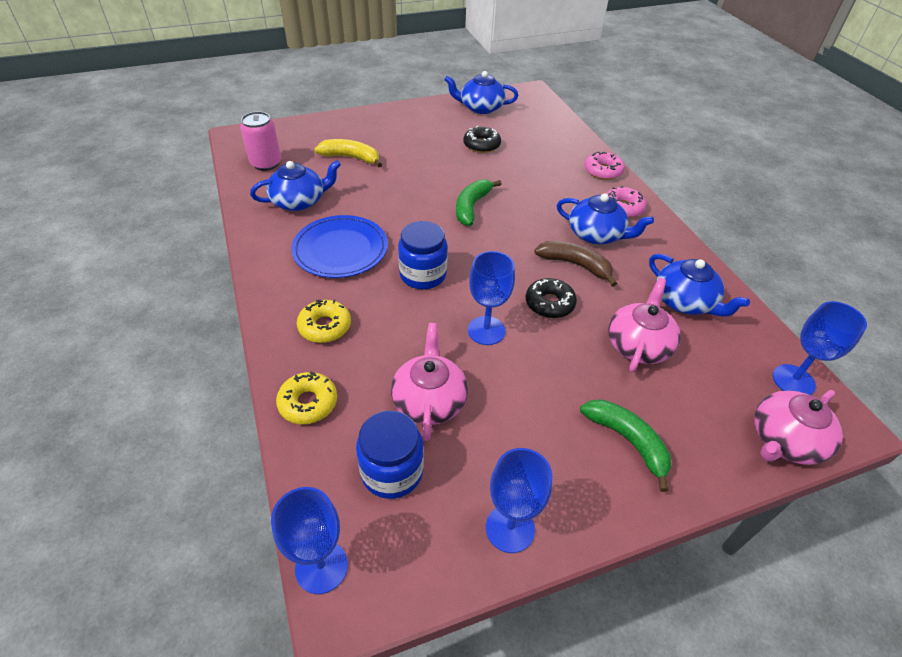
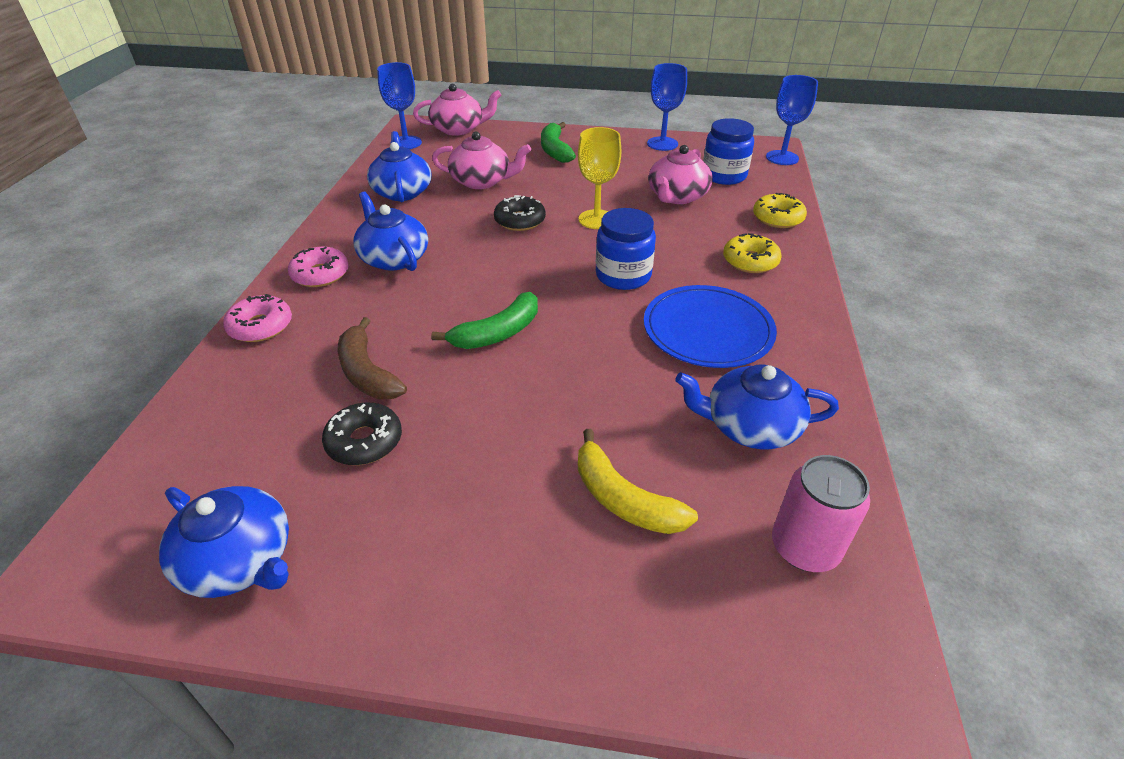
camera: 150 degrees left, 5 degrees down
(486, 330) = (596, 219): blue goblet -> yellow goblet
(575, 265) = (456, 240): brown banana -> brown banana (367, 373)
(638, 345) = (482, 181): pink teapot -> pink teapot turned 135 degrees counterclockwise

